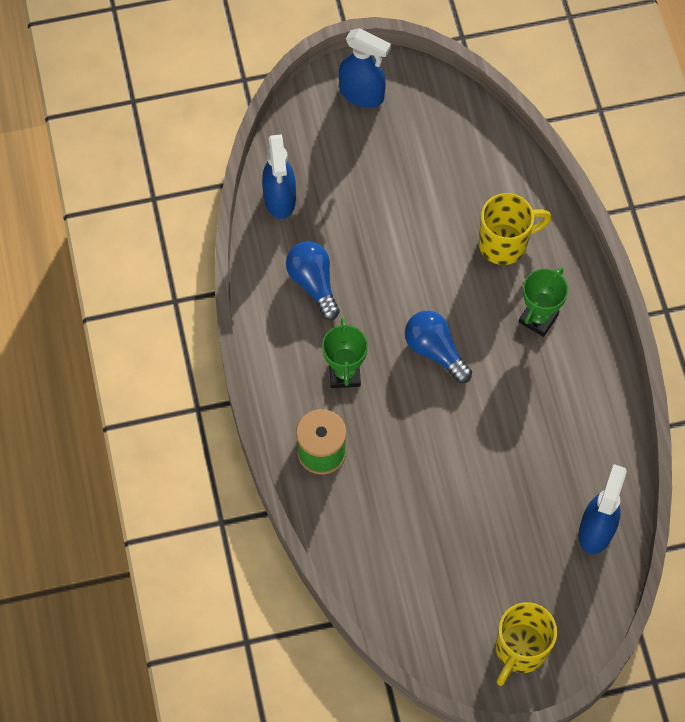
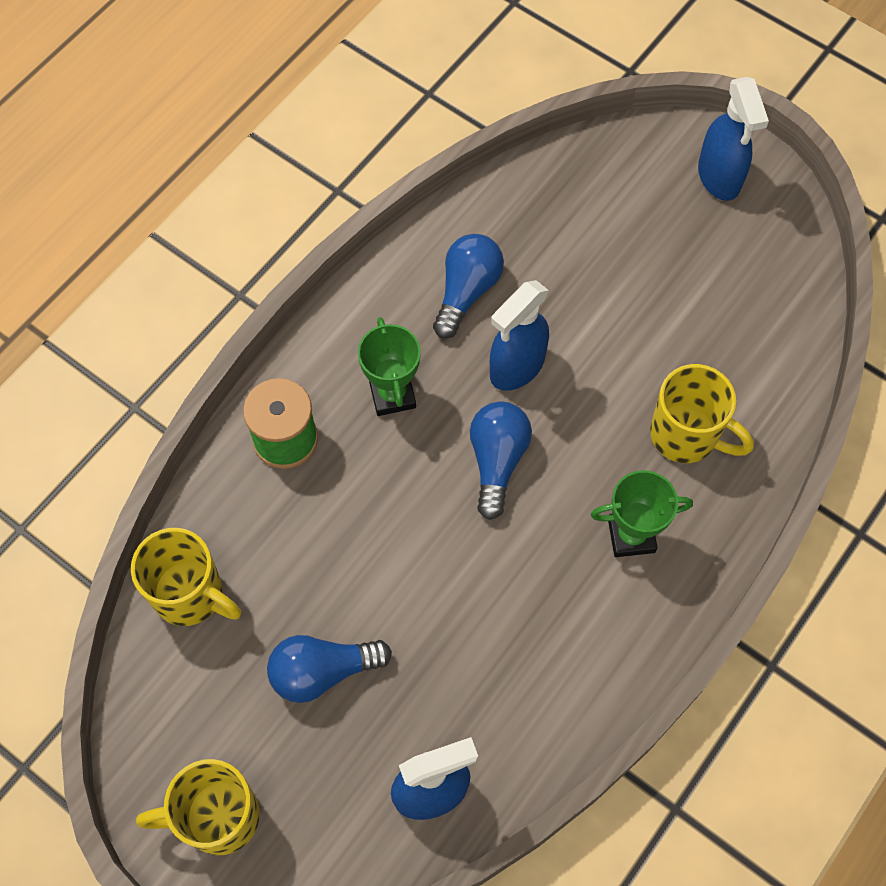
camera: 50 degrees right, 0 degrees up
(280, 199) = (530, 193): blue spray bottle -> blue spray bottle (516, 367)
(344, 373) = (392, 395): green trophy -> green trophy turned 60 degrees counterclockwise
(375, 573) = (191, 595): none -> yellow mug
(482, 535) = (323, 671): none -> blue light bulb

